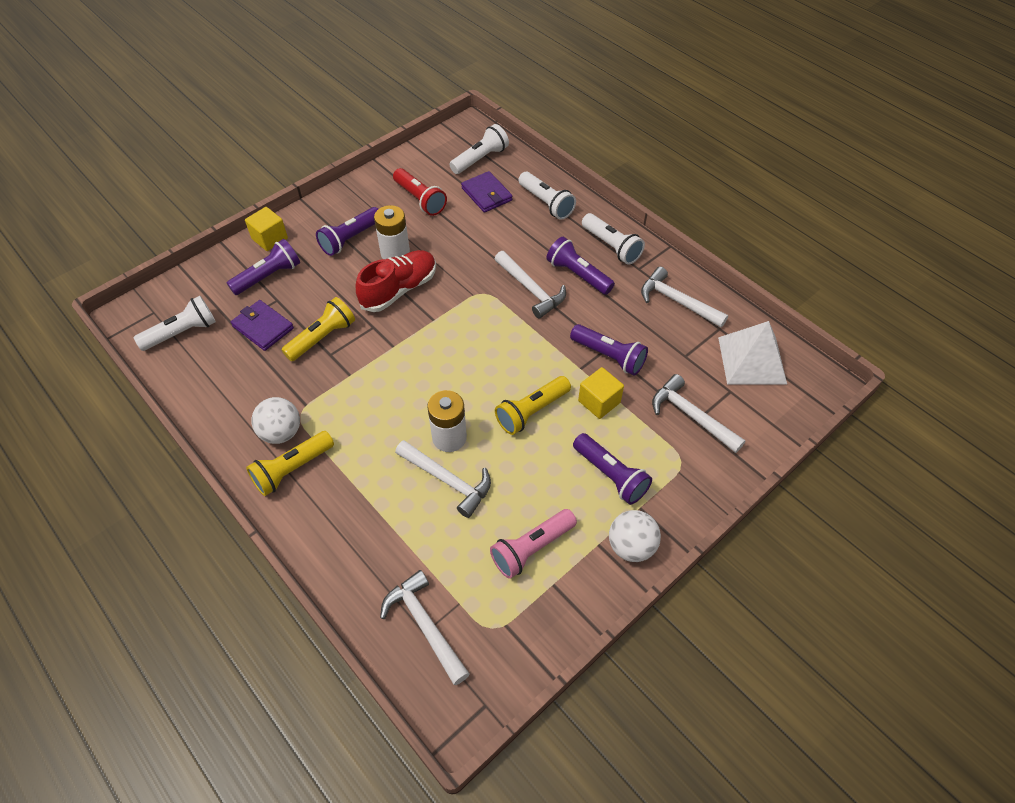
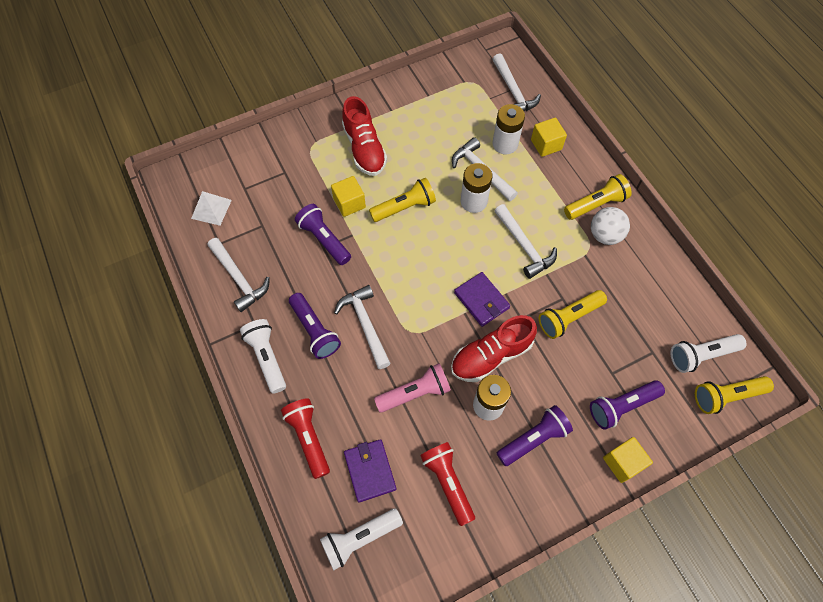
camera: 165 degrees left, 10 degrees up
(163, 304) = (726, 396): none -> yellow flashlight
(263, 327) = (624, 343): purple wallet -> purple wallet (481, 300)
(364, 541) = (546, 145): none -> yellow cube
(423, 528) = (505, 144): none -> white battery
(531, 548) = (435, 117): pink flashlight -> pink flashlight (415, 393)
(546, 203) = (308, 438): white flashlight -> red flashlight
(611, 475) = (364, 149): purple flashlight -> red shoe
(631, 546) = (371, 104): white ball -> none
(691, 415) = (285, 177): white hammer -> white hammer (524, 246)
(752, 360) = (211, 209): white pyramid -> white pyramid, size x0.63

